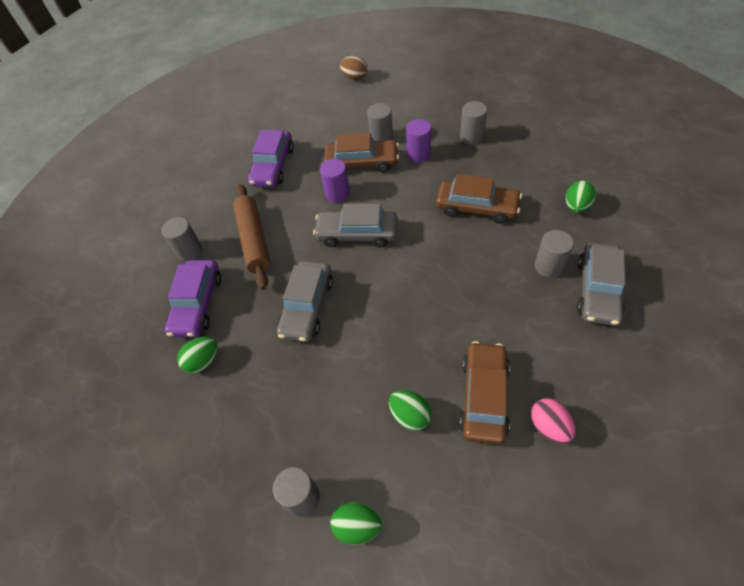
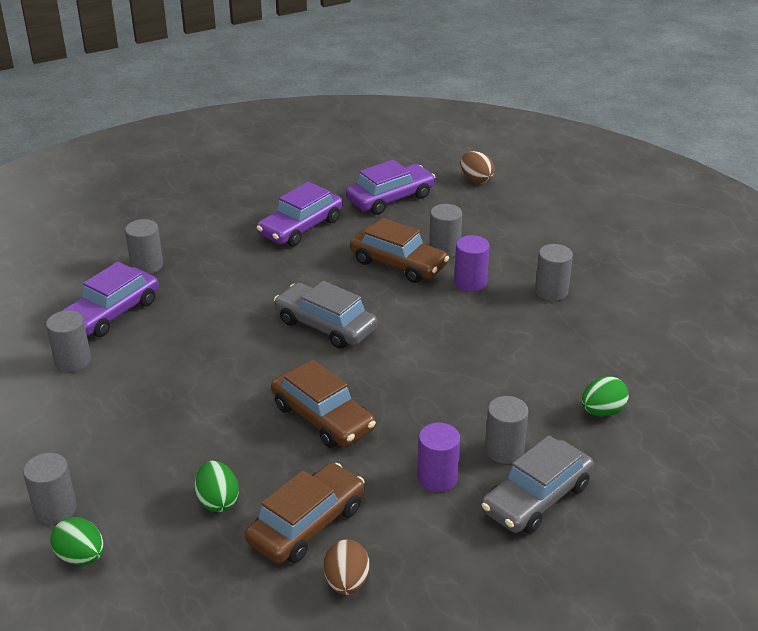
camera: 25 degrees right, 20 degrees down
(203, 361) = (73, 361): green egg -> grey cylinder
(254, 240) = (216, 284): brown rolling pin -> none
(307, 307) = (211, 364): grey car -> none
(313, 116) = (390, 198): none -> purple car
(337, 193) = (342, 280): purple cylinder -> purple cylinder (437, 478)
(476, 207) = (482, 360): brown car -> brown car (322, 417)
(548, 426) = (346, 582): pink egg -> brown egg

